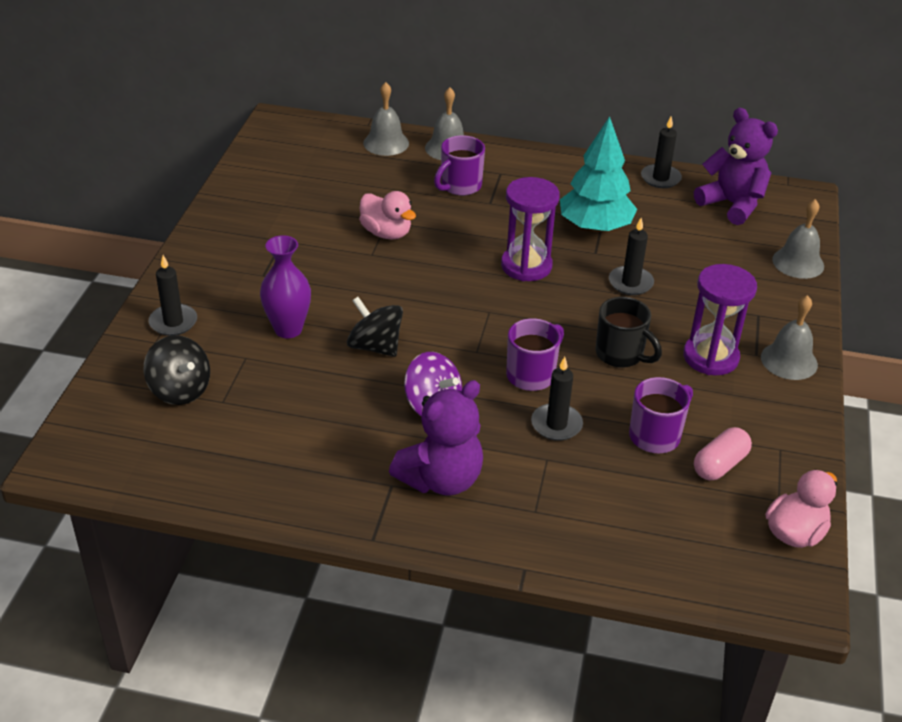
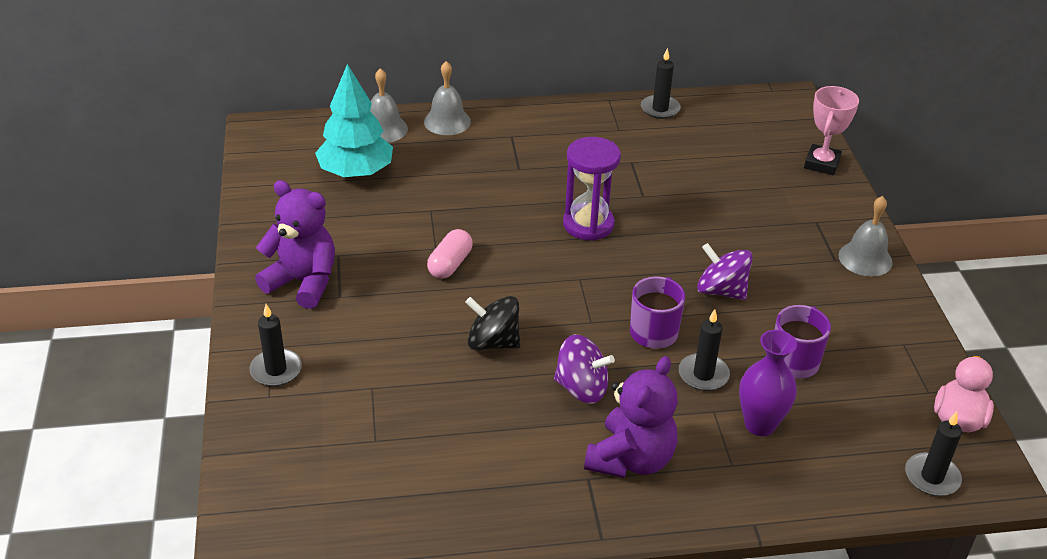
camera: 20 degrees left, 0 degrees up
(180, 390) = (325, 440): black spinning top -> none
(288, 329) = (398, 347): purple vase -> purple vase (760, 424)
(386, 233) = (437, 222): pink duck -> none
(460, 186) = (481, 158): purple mug -> none
(595, 227) = (629, 170): turquoise tree -> turquoise tree (356, 172)
(621, 355) = (721, 291): black mug -> purple spinning top
(630, 283) = (691, 218): black candle -> black candle (932, 477)
(710, 357) = (799, 273): purple hourglass -> none
(720, 465) = (863, 373): pink capsule -> pink capsule (450, 264)
(732, 204) = (736, 121): purple teddy bear -> purple teddy bear (303, 282)
(798, 262) = (822, 163): grey bell -> pink trophy

